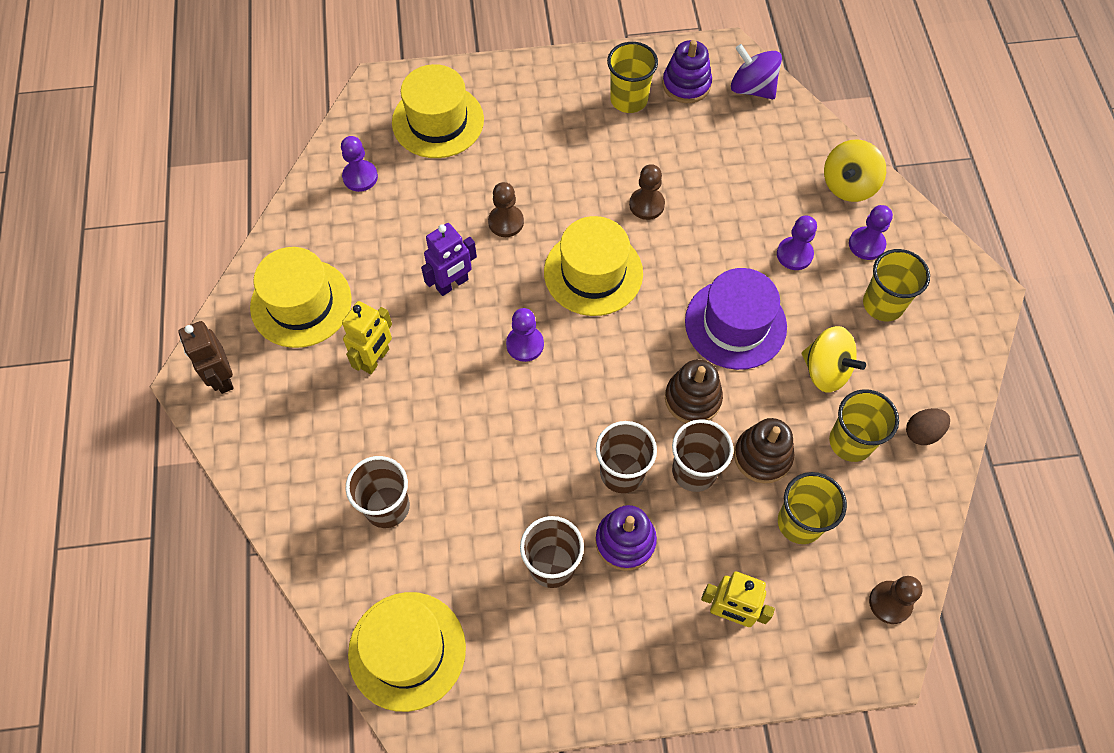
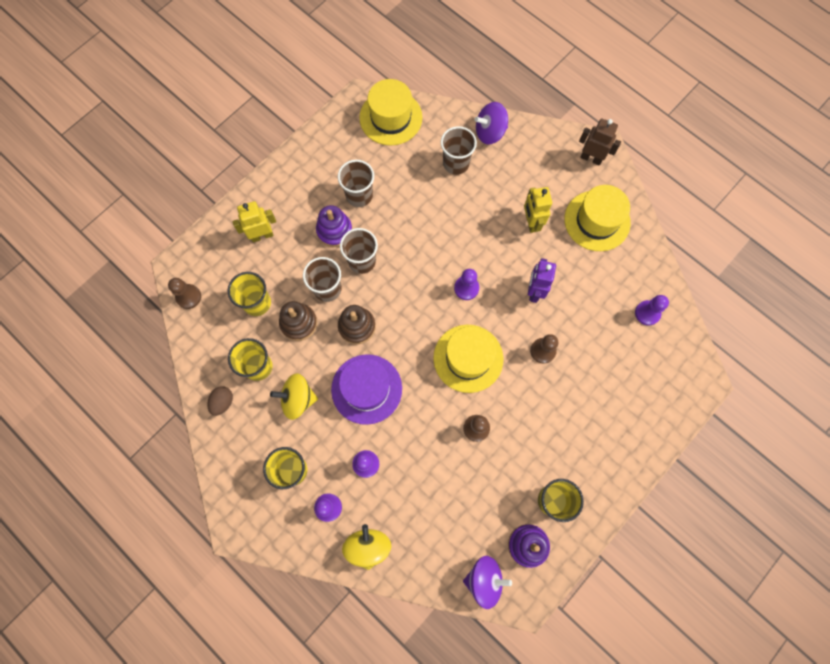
camera: 140 degrees right, 10 degrees up
(301, 514) = (490, 132): none -> purple spinning top
(438, 121) = (645, 385): yellow hat -> none

